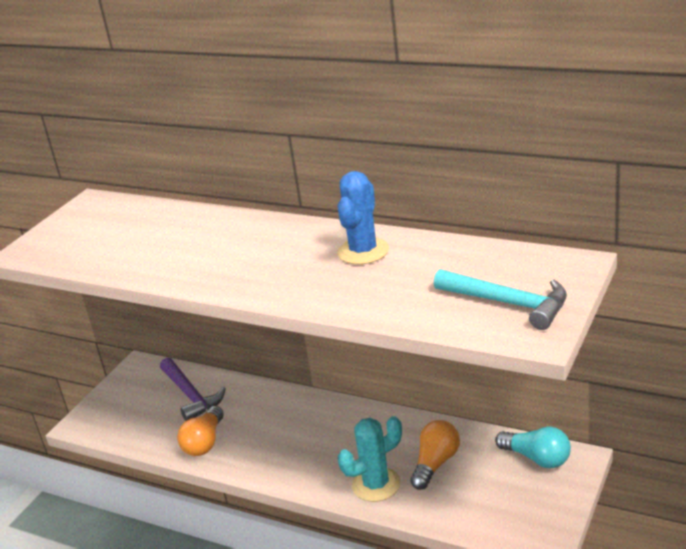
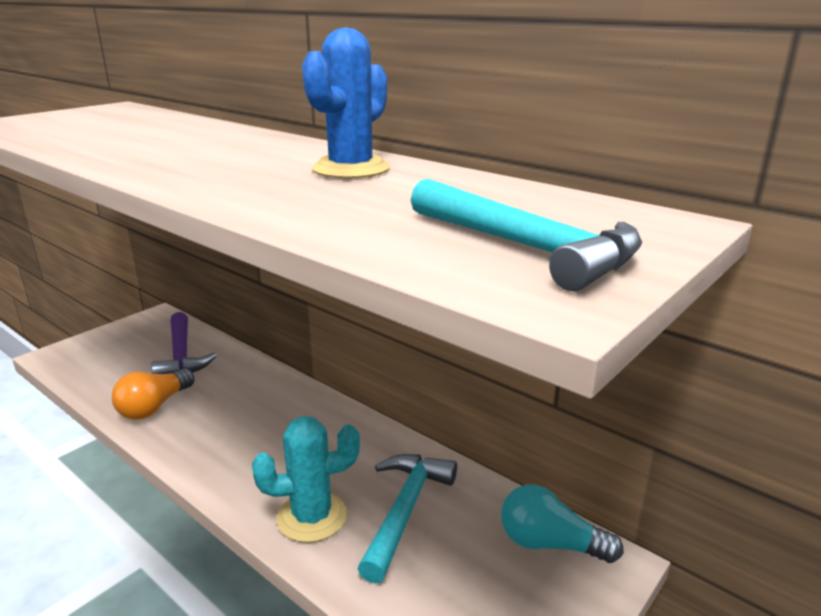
camera: 10 degrees right, 5 degrees down
(435, 463) = (405, 510): orange light bulb -> turquoise hammer
(537, 458) = (550, 544): turquoise light bulb -> turquoise light bulb turned 150 degrees clockwise

